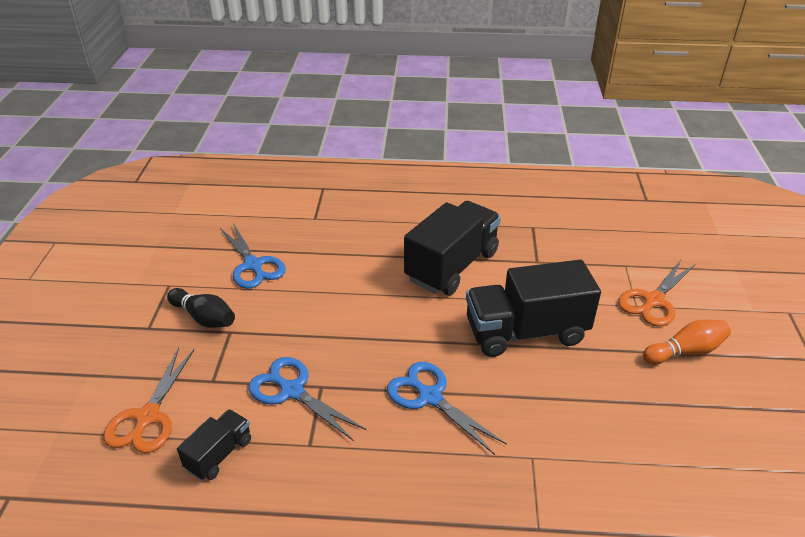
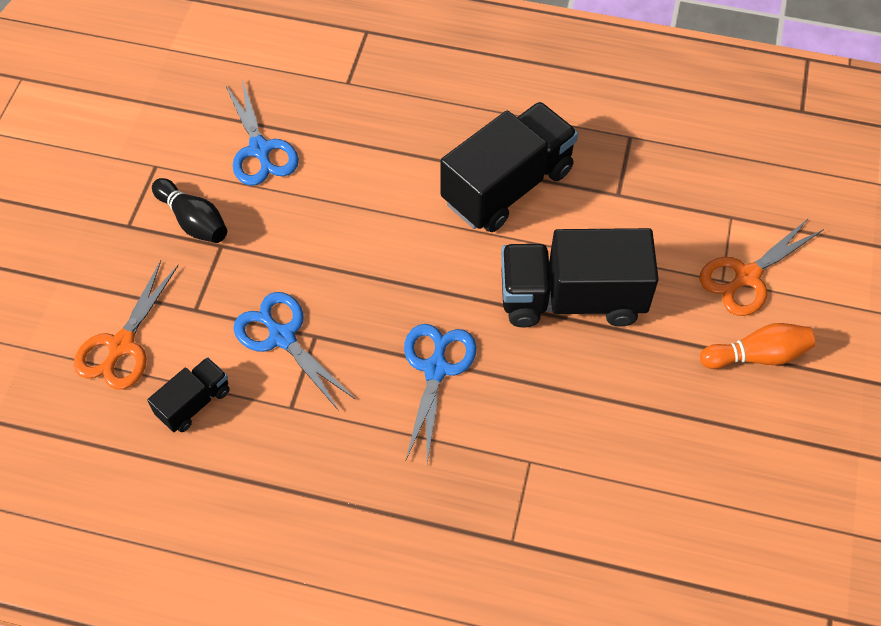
camera: 10 degrees right, 20 degrees up
(430, 397) = (436, 369): blue scissors -> blue scissors turned 45 degrees clockwise

